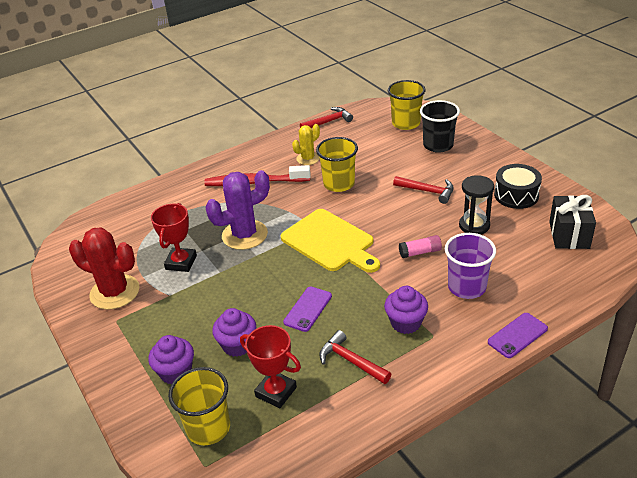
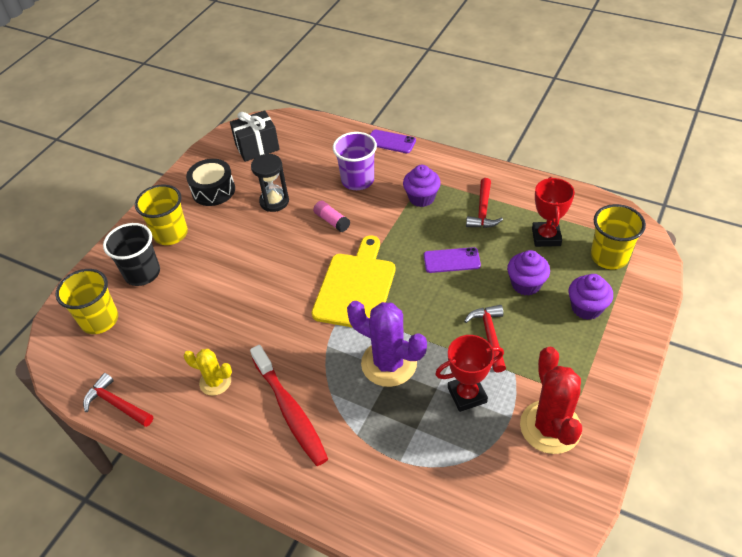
camera: 120 degrees left, 10 degrees up
(339, 184) = (255, 326): yellow cup -> yellow cup (171, 234)
(427, 191) = (235, 250): red hammer -> red hammer (489, 336)

